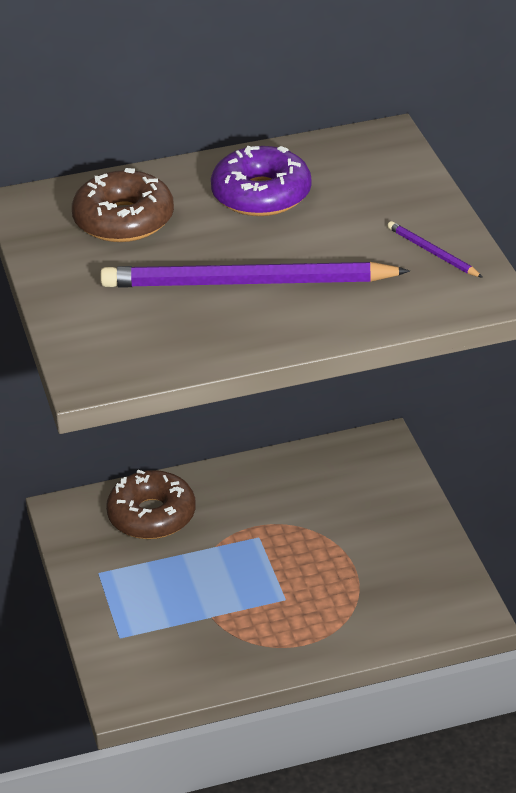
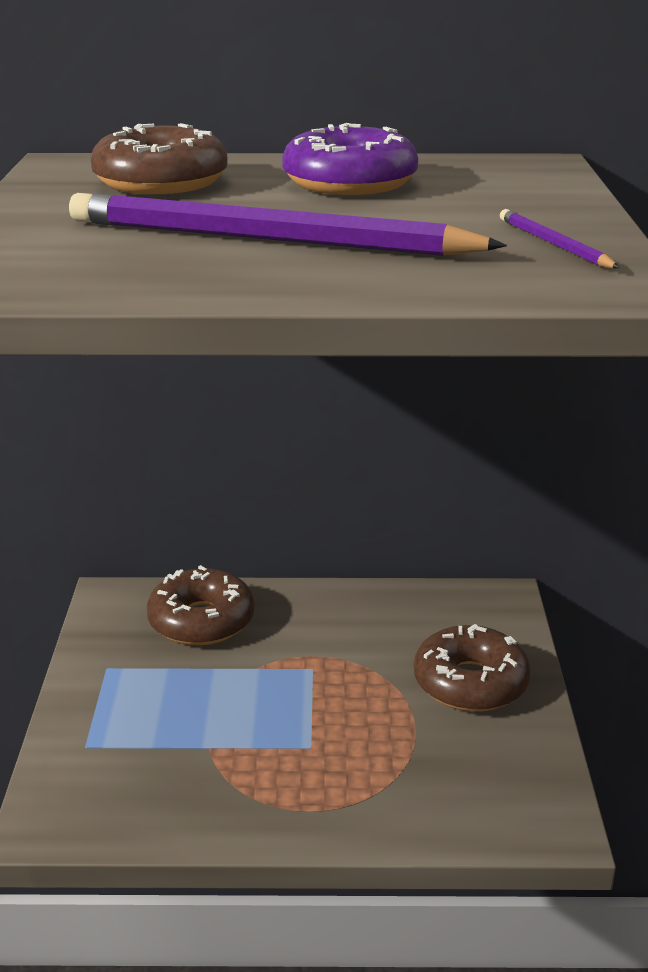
camera: 15 degrees right, 10 degrees down
(382, 522) = (470, 683): none -> brown donut

